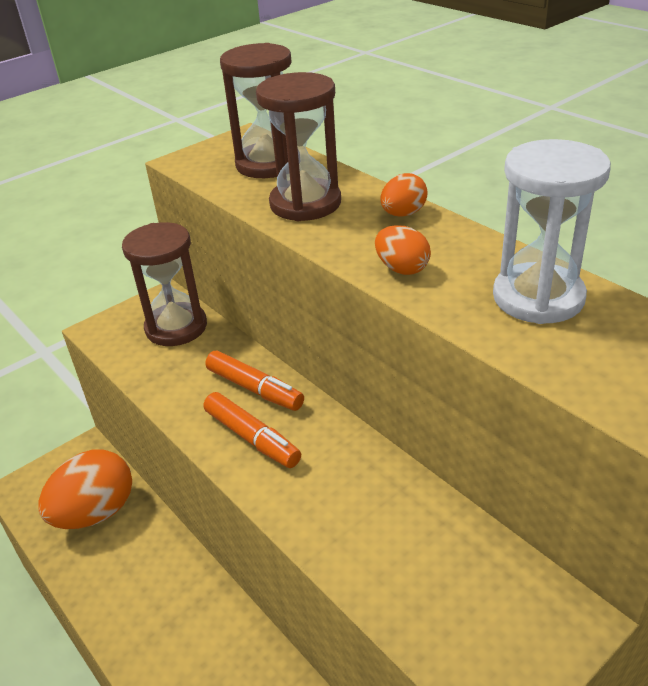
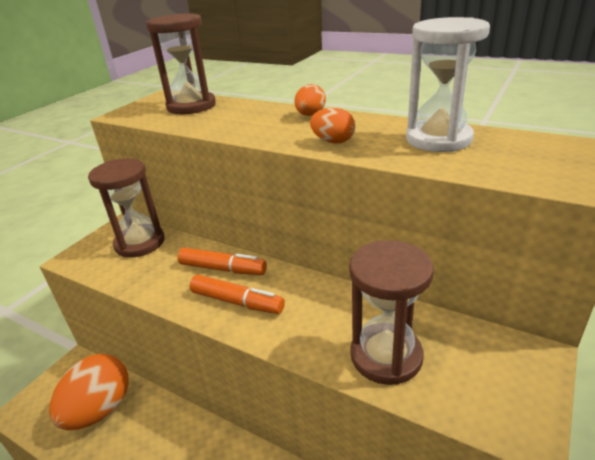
camera: 20 degrees left, 5 degrees down
(305, 203) = (235, 121): brown hourglass -> brown hourglass (386, 356)

